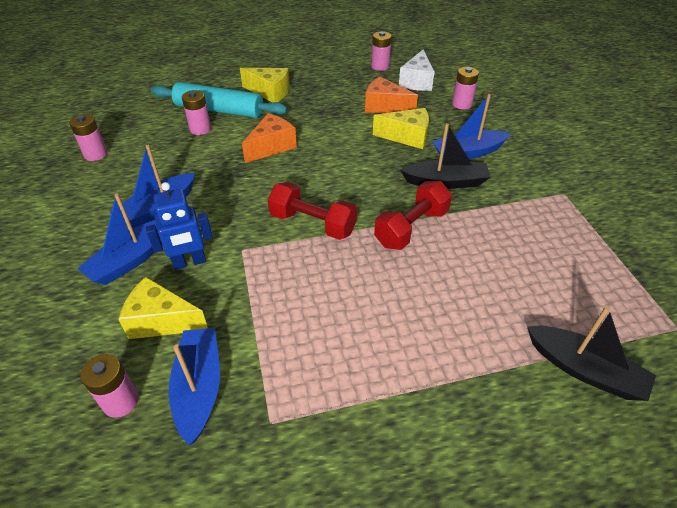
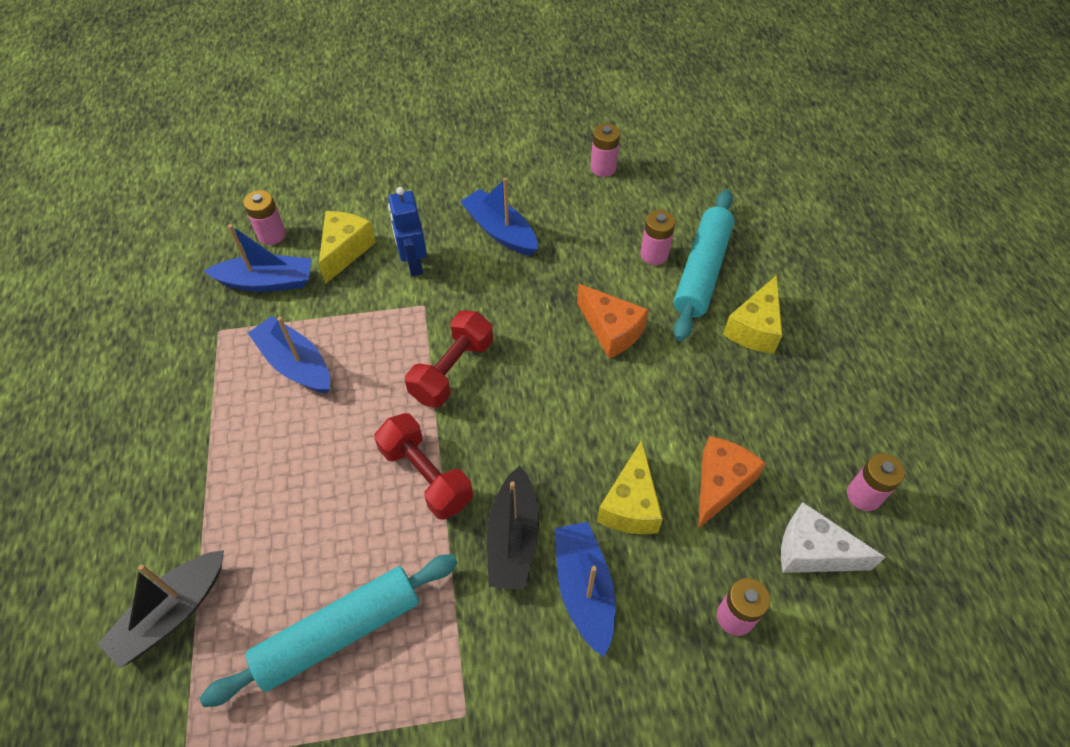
camera: 95 degrees right, 10 degrees up
(132, 259) = (427, 220): blue boat -> blue boat (295, 364)
(546, 258) = (339, 632): none -> turquoise rolling pin

